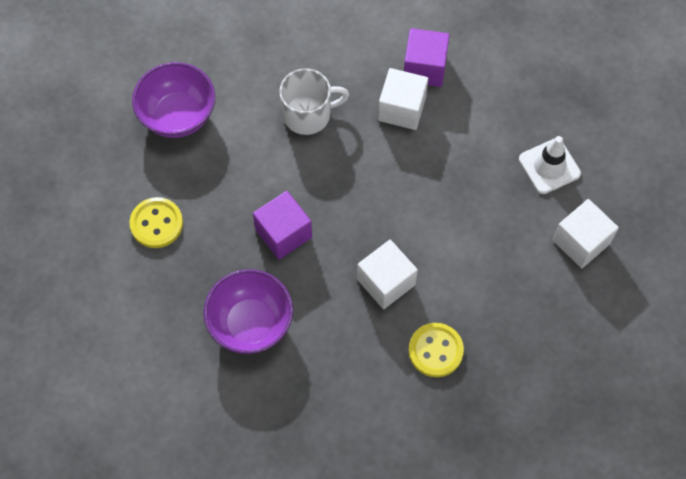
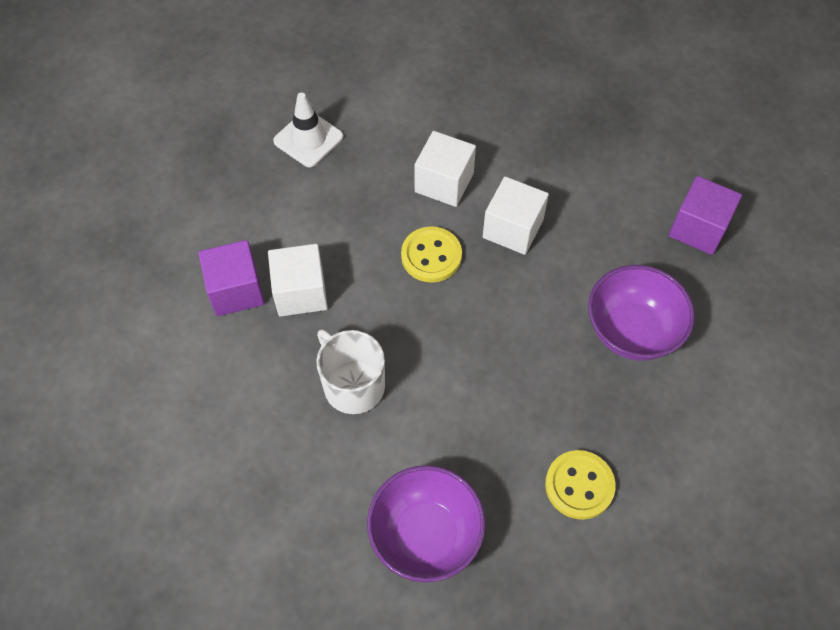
camera: 115 degrees left, 5 degrees down
(283, 233) = (514, 345): purple cube -> purple cube (698, 228)
(435, 351) = (557, 163): yellow button -> yellow button (431, 256)
(581, 242) = (379, 90): white cube -> white cube (444, 182)

